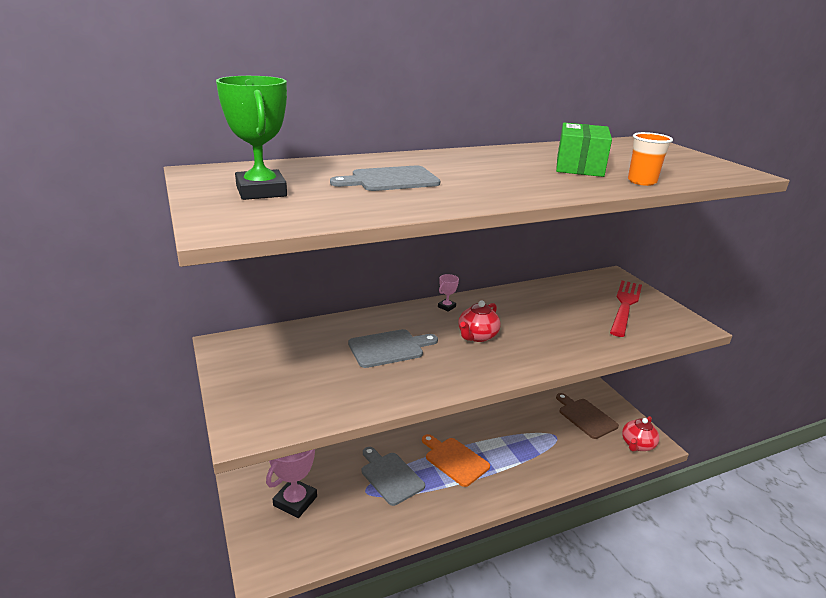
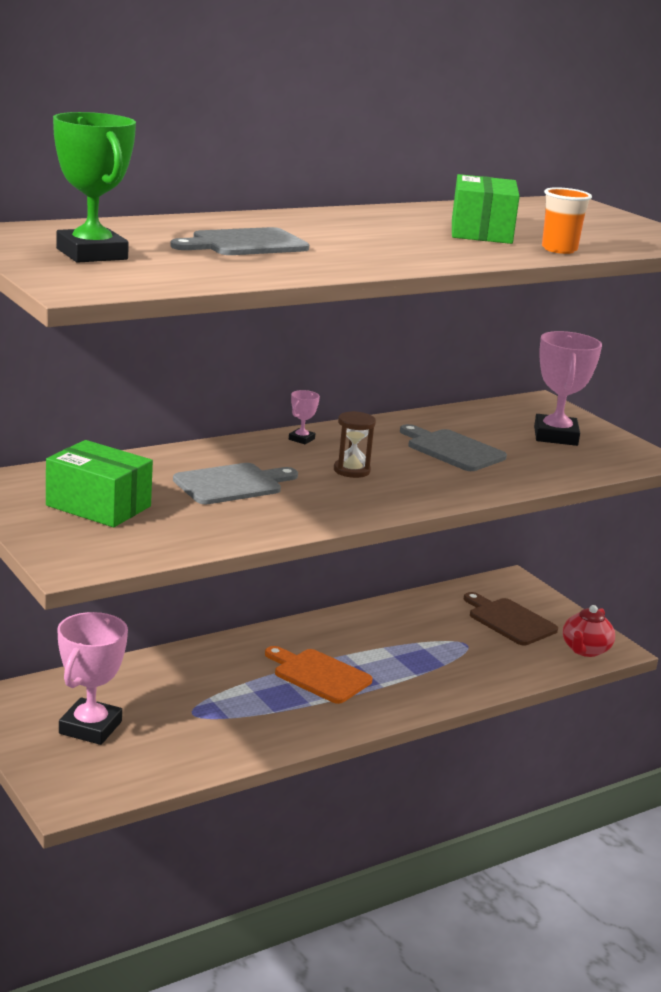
camera: 10 degrees left, 5 degrees down
(287, 368) = (98, 506): none -> green box
(390, 476) = (226, 696): grey cutting board -> grey cutting board (452, 450)
(477, 336) = (351, 470): red teapot -> brown hourglass
(625, 305) = (555, 436): red fork -> pink trophy

